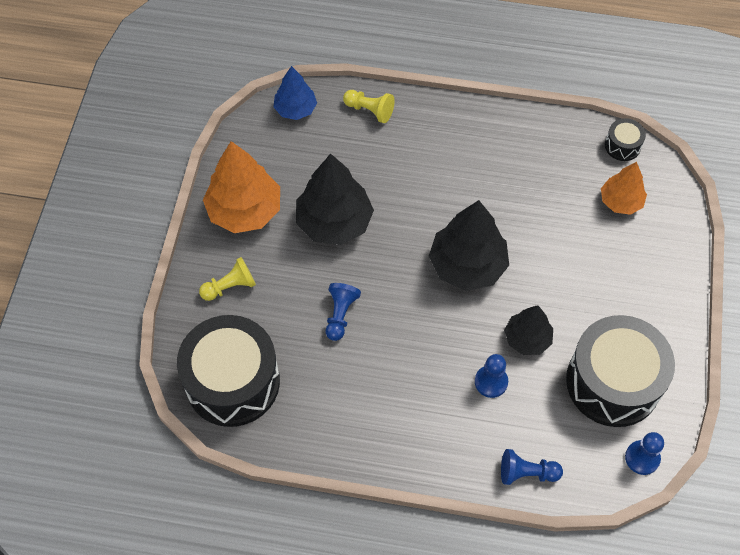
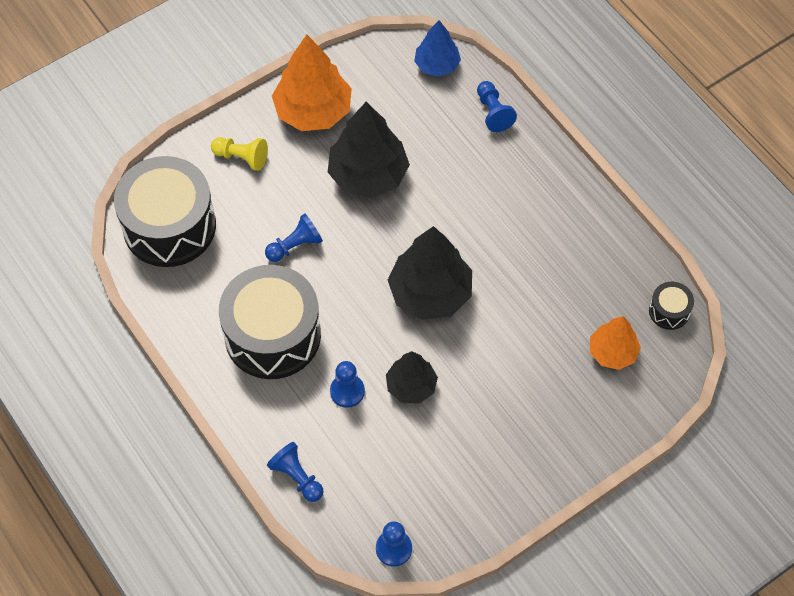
camera: 45 degrees right, 0 degrees up
(369, 110) = (493, 112): yellow pawn -> blue pawn
(613, 382) = (438, 476): black drum -> black drum (272, 335)

